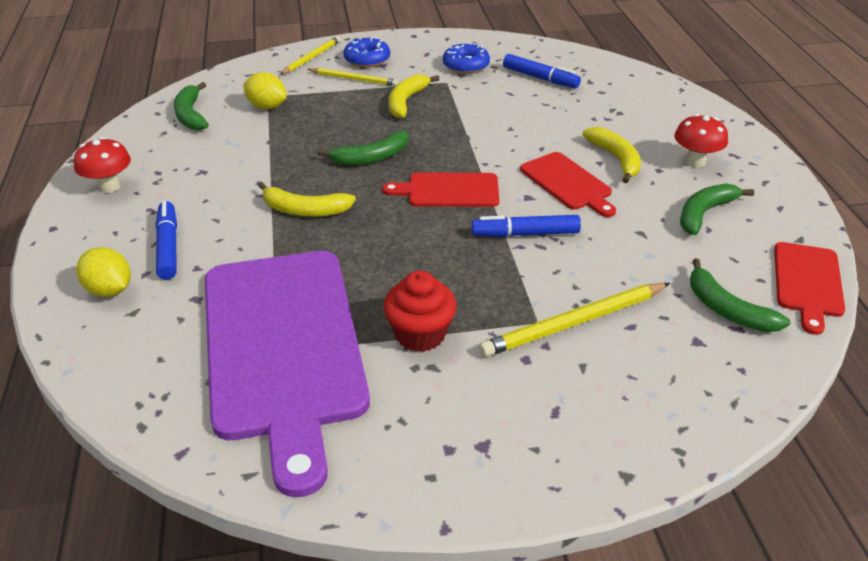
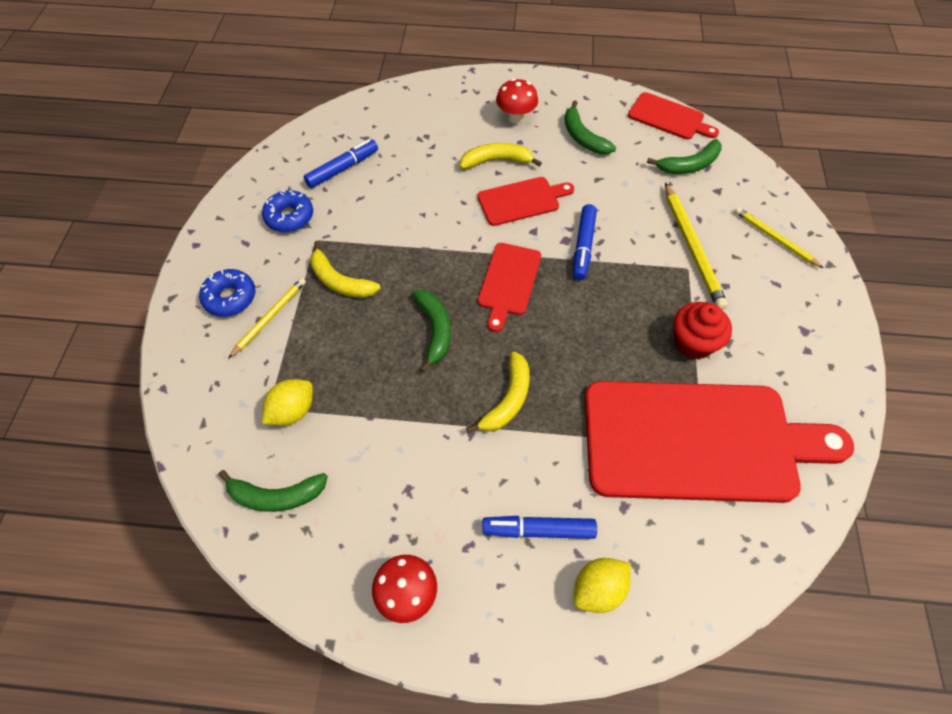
camera: 75 degrees left, 20 degrees up
(283, 348) = (698, 441): purple cutting board -> red cutting board
(311, 58) = (196, 350): yellow pencil -> yellow pencil (775, 239)

